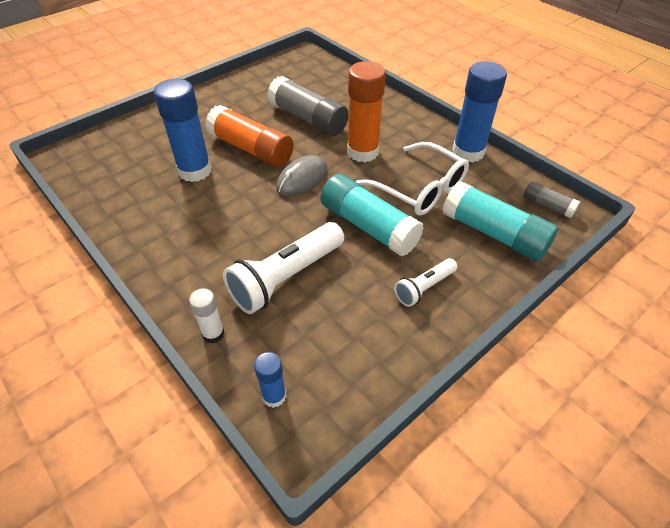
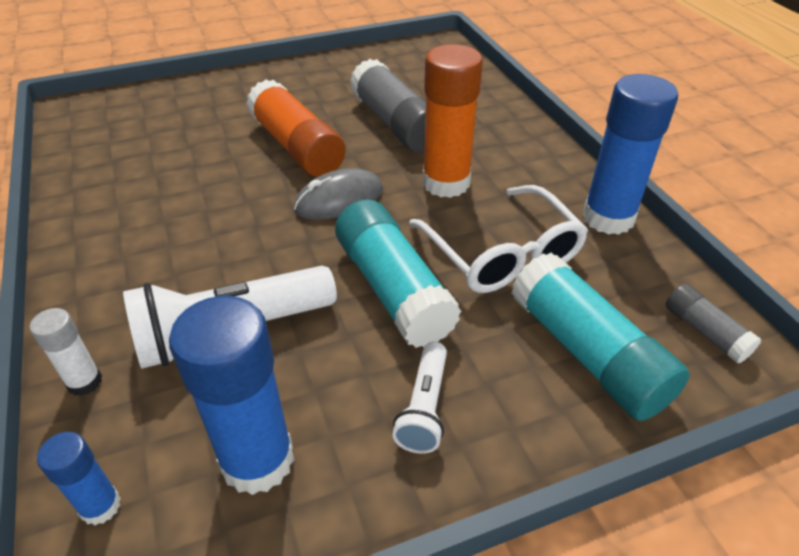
camera: 20 degrees right, 5 degrees down
(195, 171) = (209, 159): blue glue stick -> blue glue stick (257, 460)
(424, 288) = (424, 408): white flashlight -> white flashlight turned 60 degrees counterclockwise

